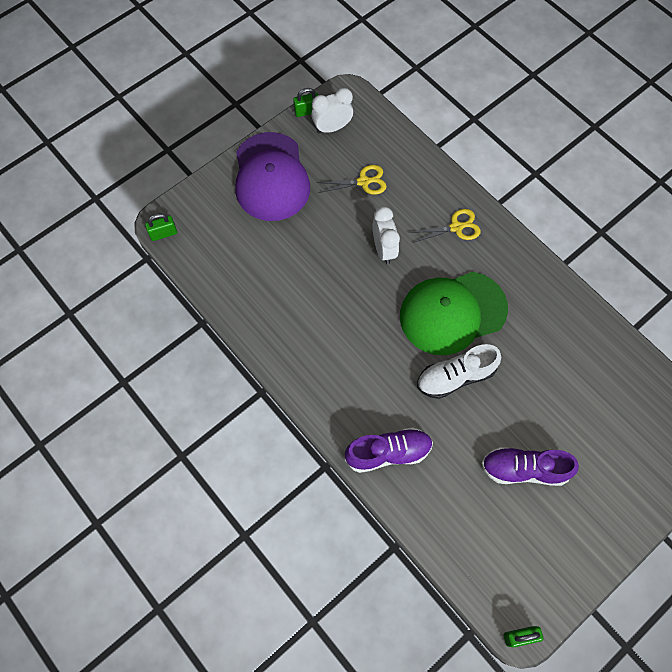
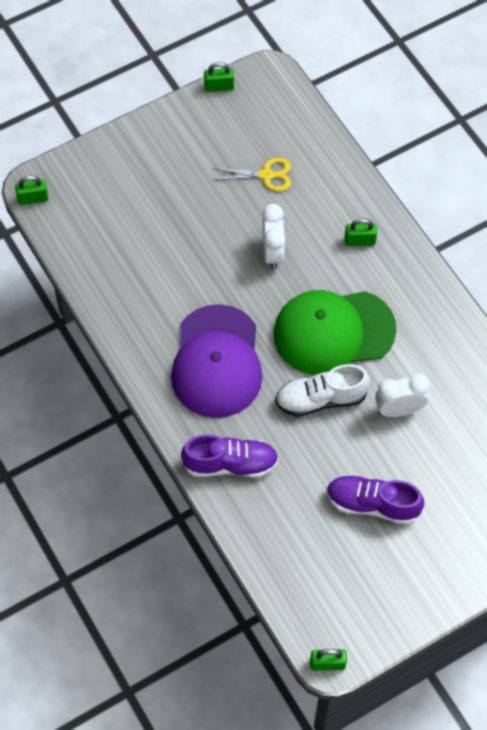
camera: 10 degrees right, 5 degrees down
(271, 177) = (163, 155): purple cap -> purple cap (217, 362)
(332, 128) = (244, 109): white clock -> white clock (399, 410)
(456, 227) = (359, 241): yellow scissors -> green padlock

